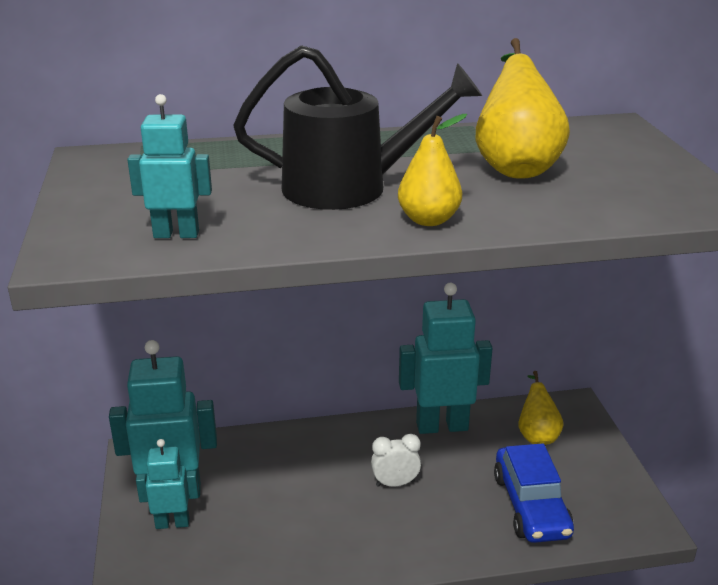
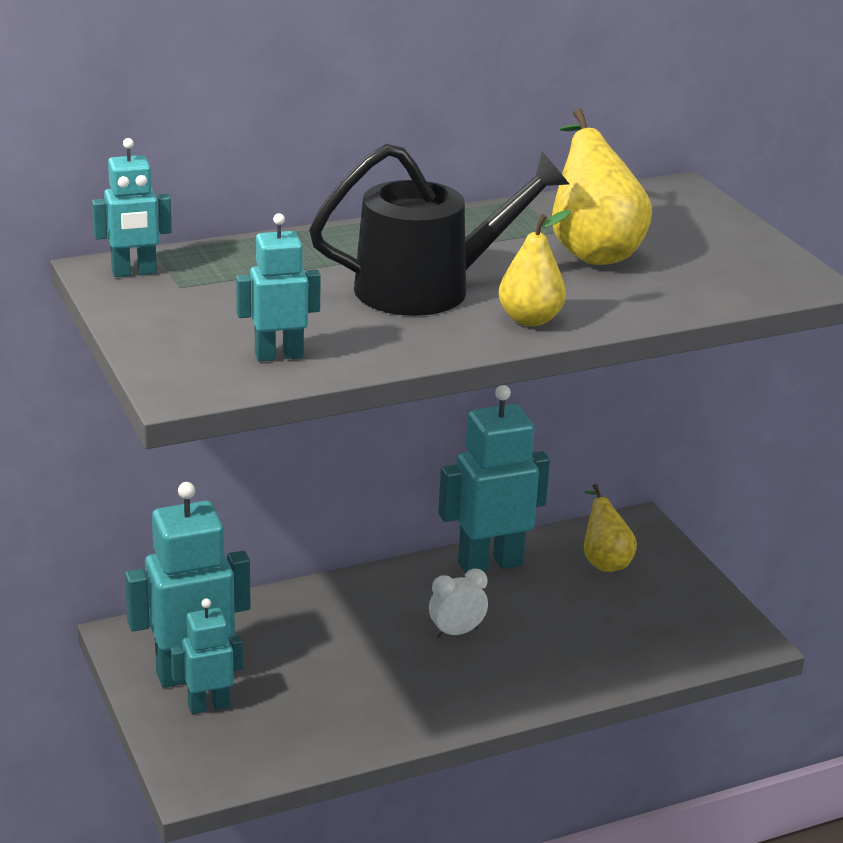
camera: 15 degrees left, 0 degrees up
(110, 159) = (134, 272): none -> turquoise robot
(530, 505) = (618, 637): blue car -> none

